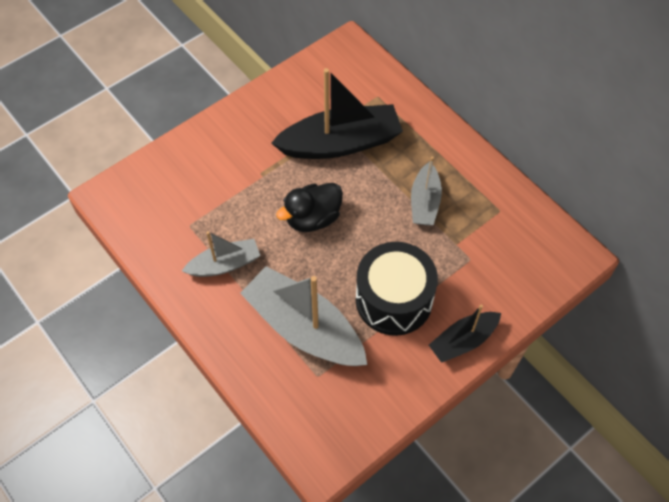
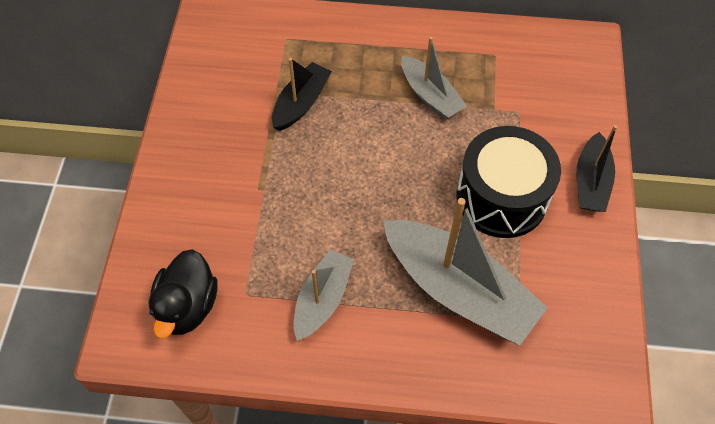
camera: 45 degrees left, 0 degrees up
(304, 328) = (459, 290): grey boat -> grey boat turned 135 degrees counterclockwise
(313, 218) = (354, 188): black duck -> black duck (187, 306)
(340, 143) = (301, 103): black boat -> black boat, size x0.56

